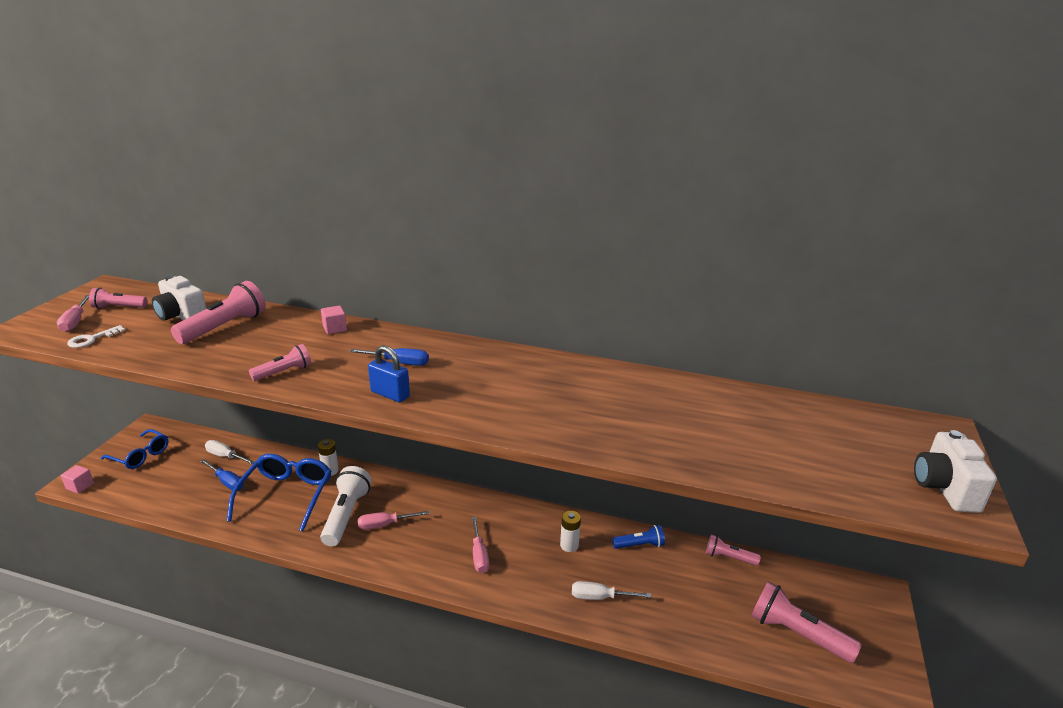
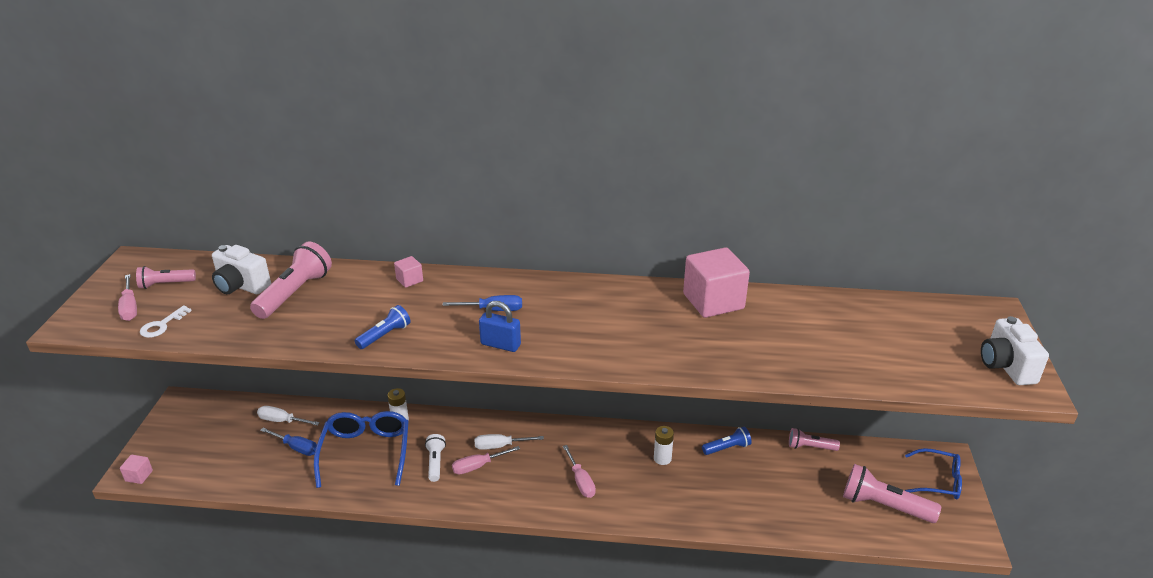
camera: 10 degrees left, 5 degrees up
(140, 455) = (188, 433): blue glasses -> blue glasses (938, 481)
(284, 372) = (385, 335): pink flashlight -> blue flashlight
(346, 515) = (435, 462): white flashlight -> white flashlight, size x0.58
(599, 597) = (704, 502): white screwdriver -> white screwdriver (500, 446)
(625, 382) = (713, 301): none -> pink cube

